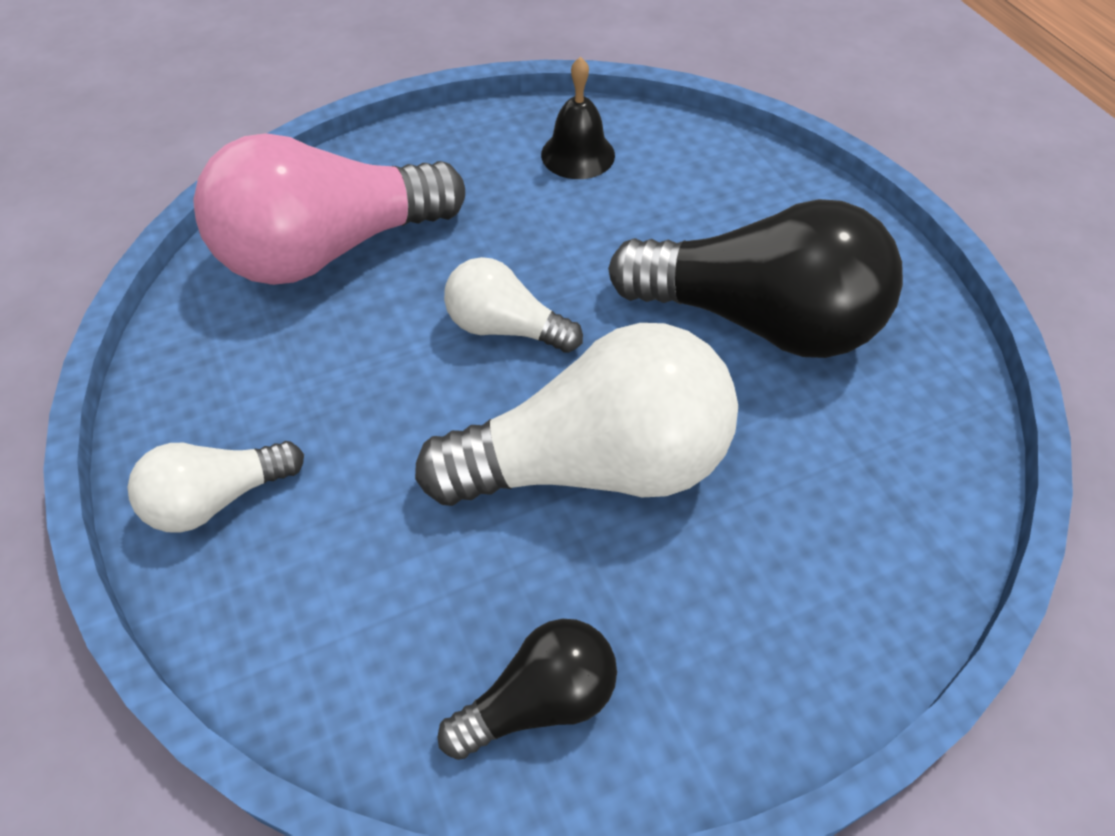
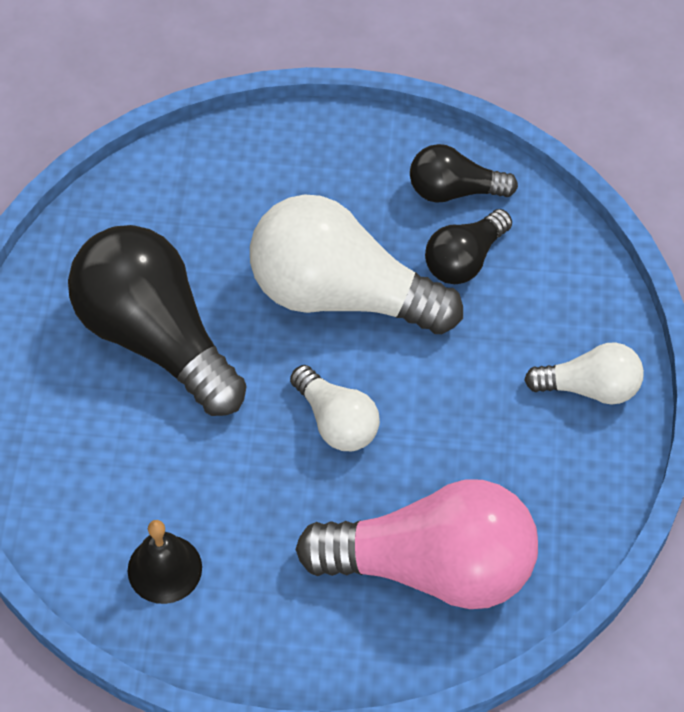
camera: 150 degrees left, 5 degrees up
(464, 593) = (465, 259): none -> black light bulb

